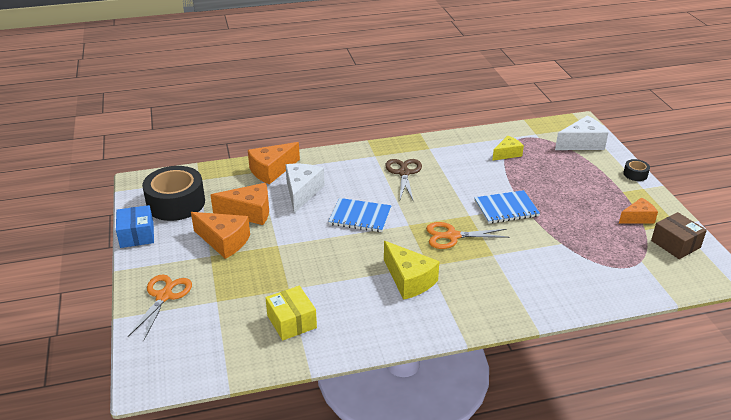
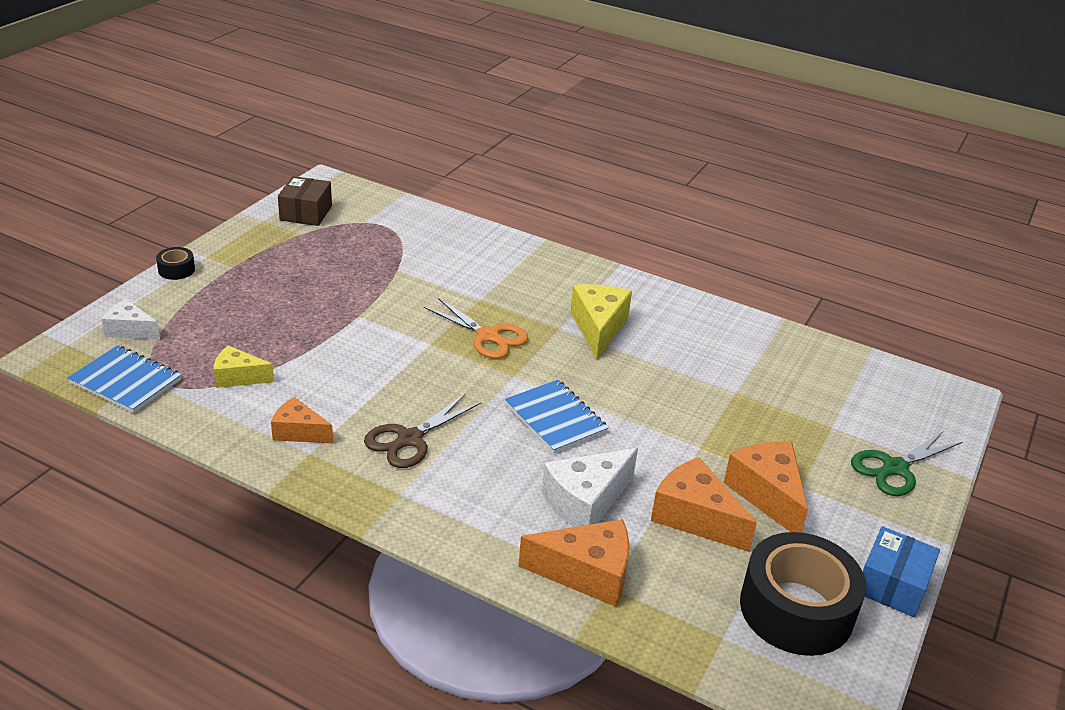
camera: 140 degrees left, 0 degrees up
(164, 296) = (895, 468): orange scissors -> green scissors
(291, 321) = (763, 362): yellow box -> none
(506, 208) = (380, 325): blue notebook -> blue notebook (126, 381)
(582, 143) = (130, 330): white cheese -> white cheese, size x0.63
(638, 218) = (282, 243): orange cheese -> orange cheese (299, 432)

